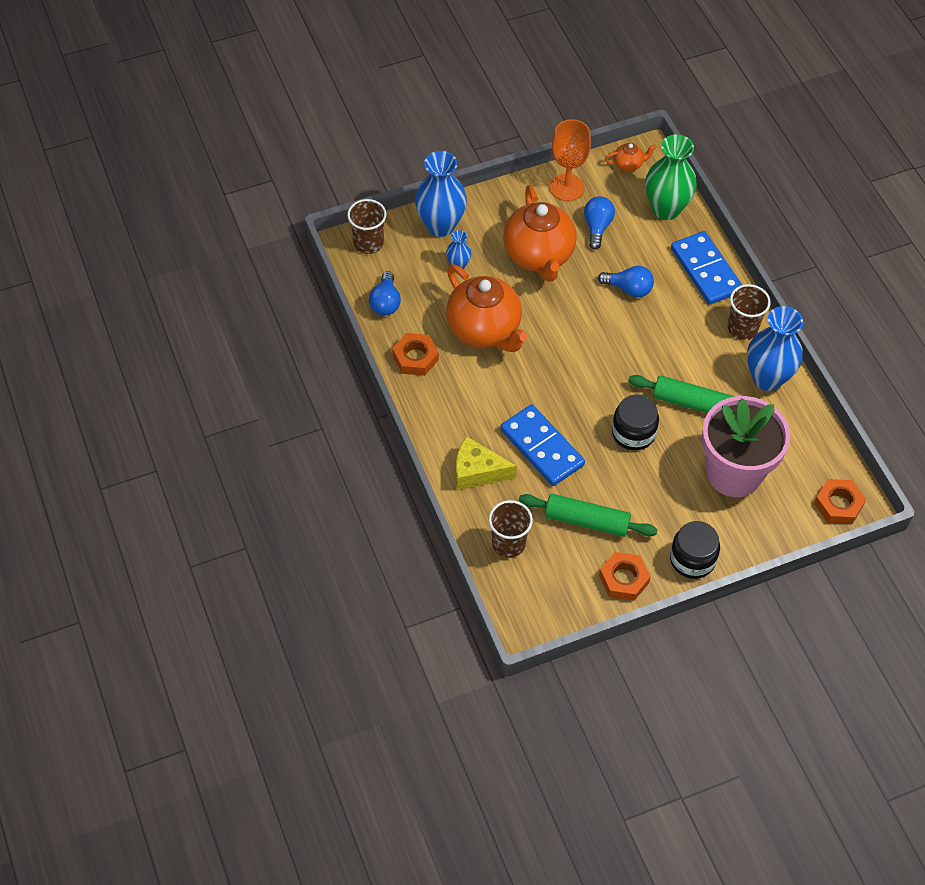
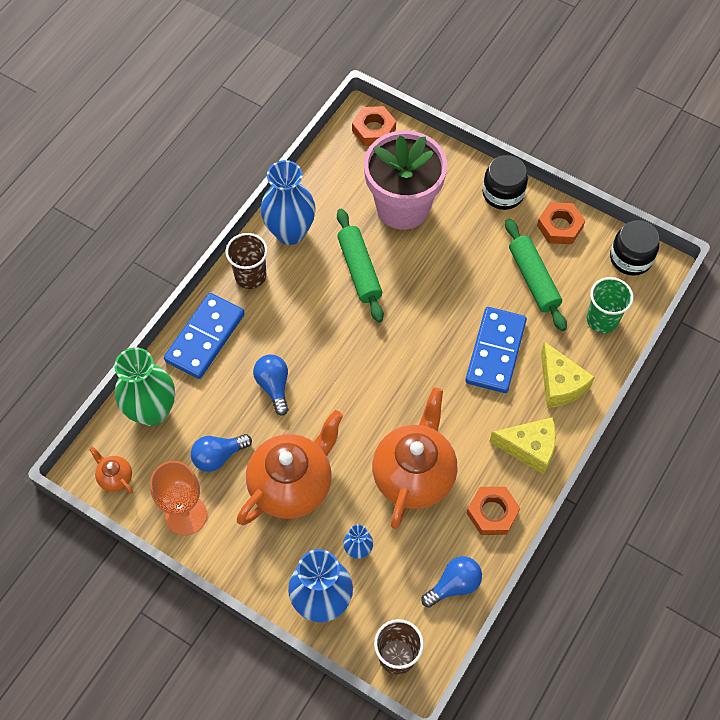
camera: 125 degrees left, 5 degrees up
(444, 414) = (529, 448): none -> yellow cheese
(508, 544) = (602, 320): brown cup -> green cup
(633, 433) = (424, 295): black jar -> black jar (630, 258)

